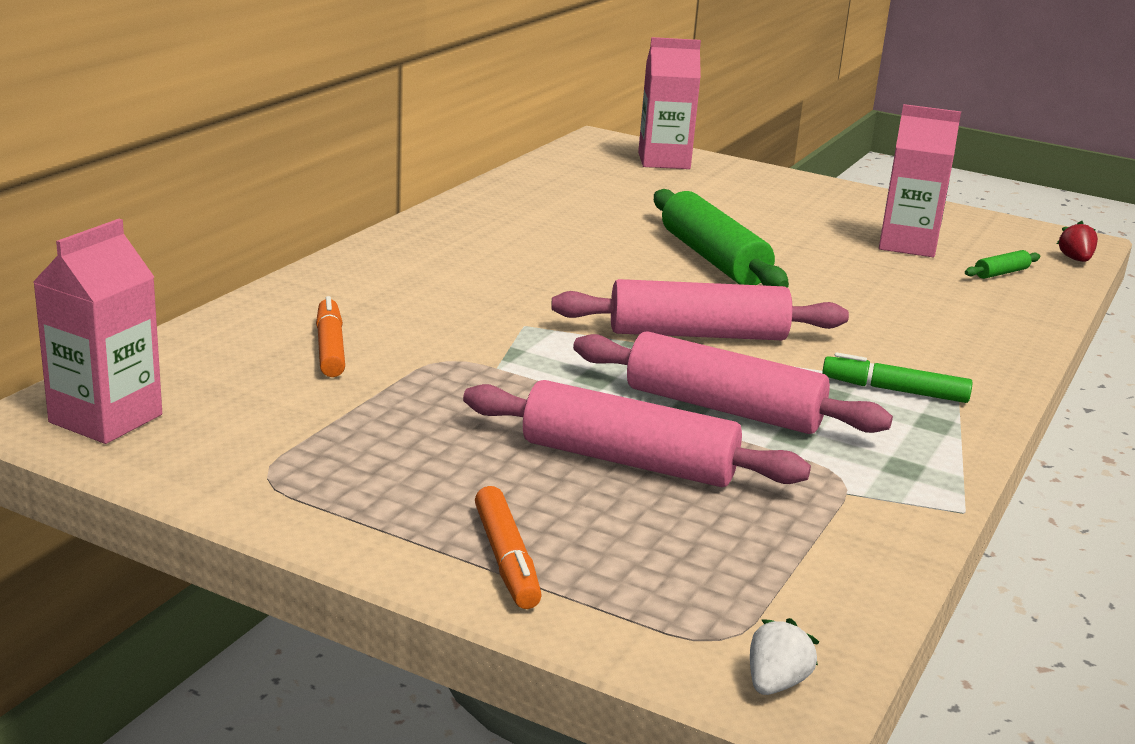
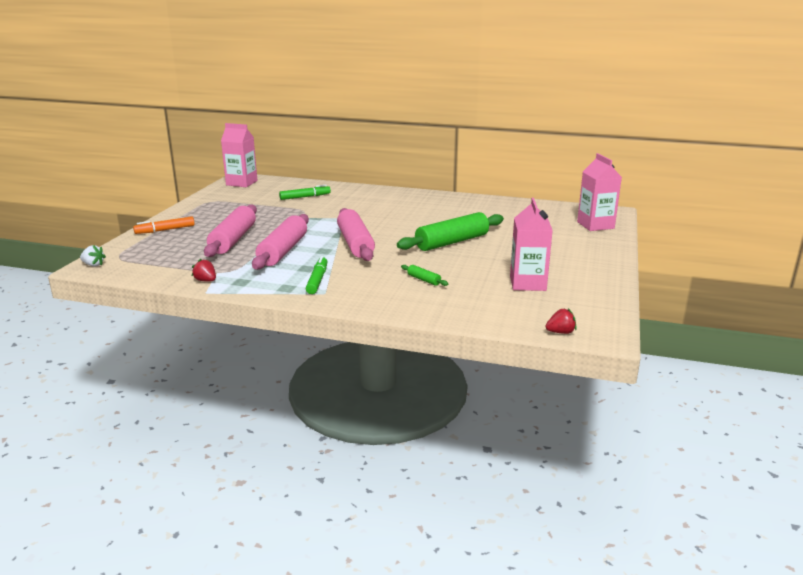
camera: 80 degrees right, 0 degrees up
(330, 348) = (305, 197): orange marker -> green marker
(897, 508) = (206, 280): none -> red strawberry
(1001, 273) = (506, 308): green rolling pin -> green rolling pin (424, 280)

